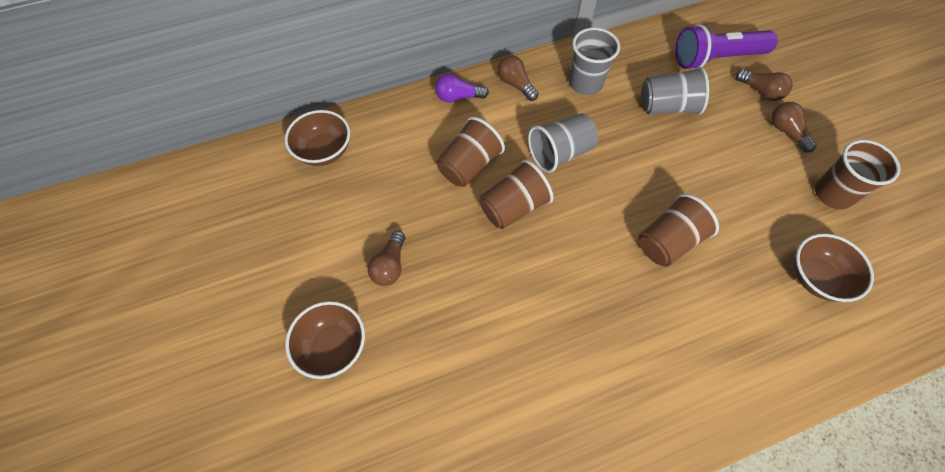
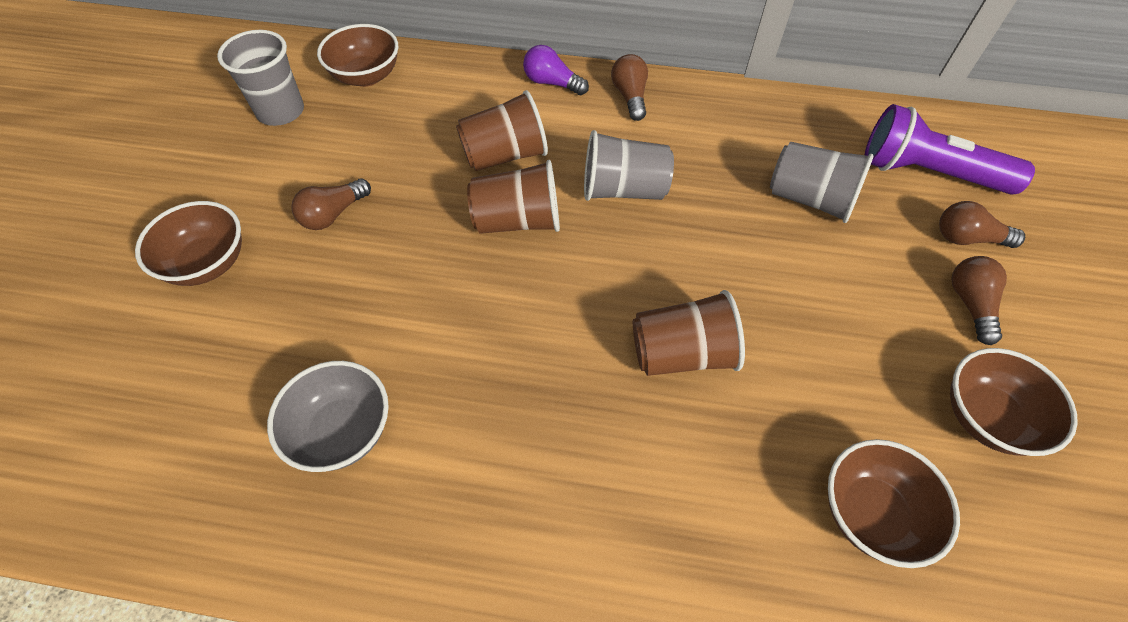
camera: 30 degrees right, 5 degrees down
(518, 402) = (342, 431): none -> grey bowl
(585, 83) = (719, 130): grey cup -> grey cup (281, 111)
(761, 91) = (967, 238): brown light bulb -> brown light bulb turned 120 degrees clockwise
(833, 194) = (986, 417): brown cup -> brown bowl

